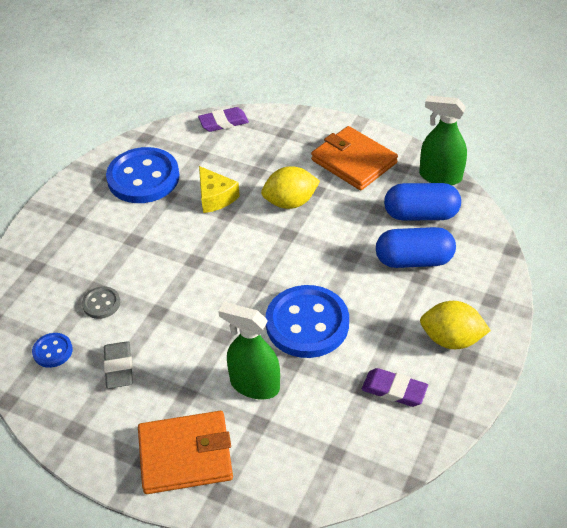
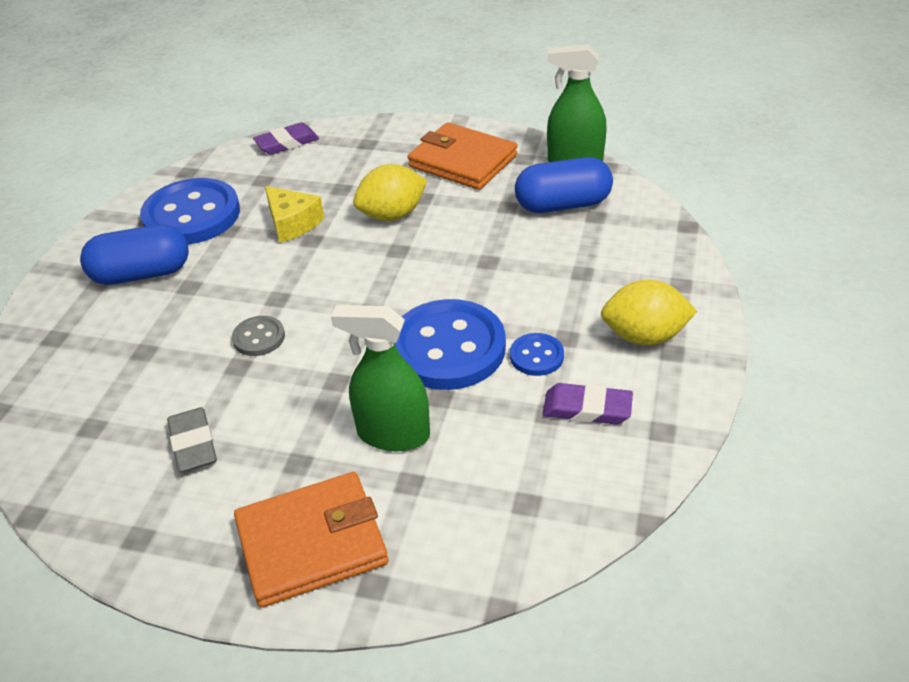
camera: 10 degrees left, 5 degrees down
(52, 351) = (92, 439): blue button -> blue button (536, 356)
(101, 303) = (156, 368): grey button -> grey button (259, 338)
(414, 260) = (569, 255): blue capsule -> blue capsule (142, 274)

